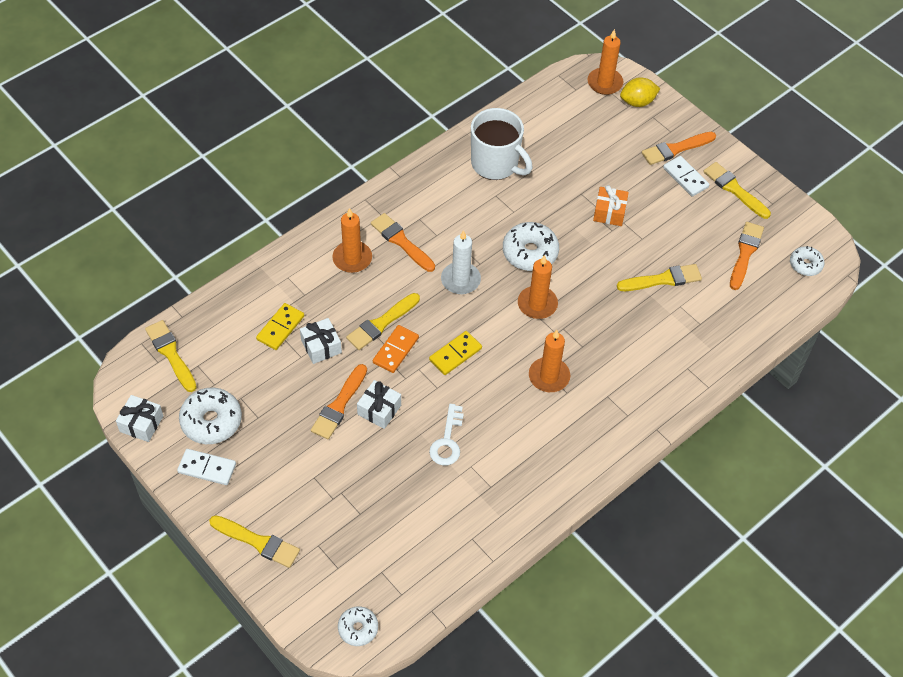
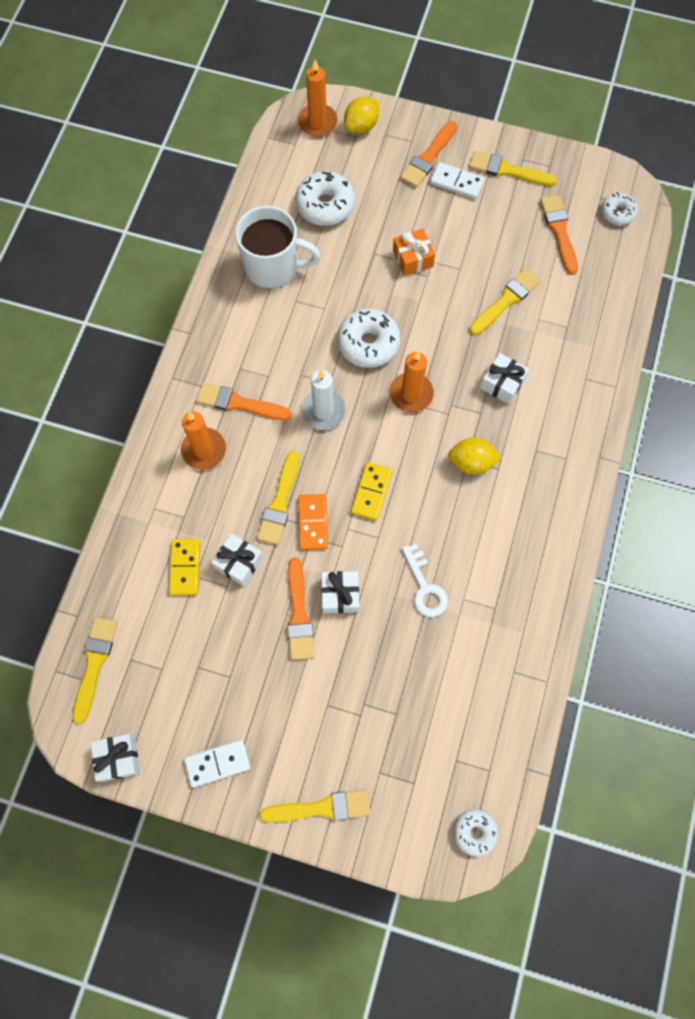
camera: 30 degrees left, 15 degrees up
(171, 354) = (94, 664): yellow brush -> yellow brush turned 75 degrees clockwise
(211, 421) = (187, 710): white donut -> white donut (325, 205)
(549, 376) = (471, 462): orange candle -> yellow lemon
(615, 335) = (502, 383): none -> white gift

